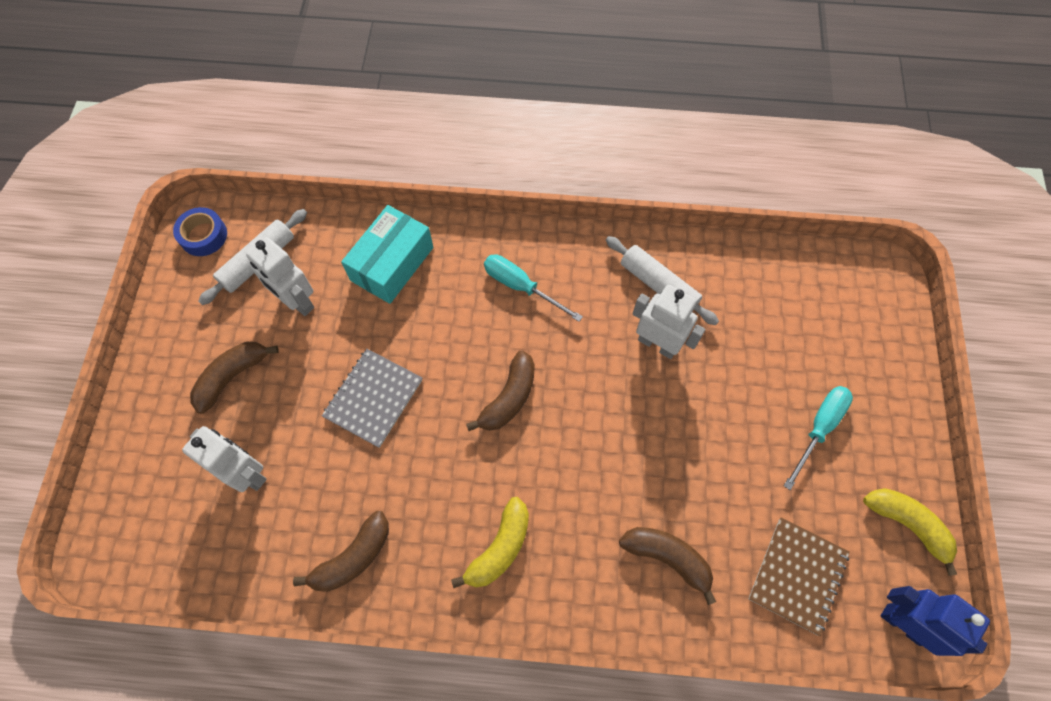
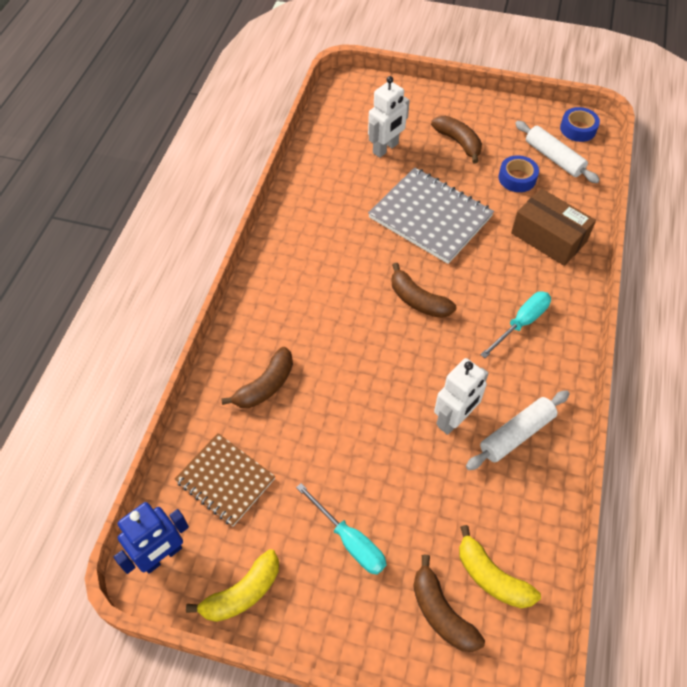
camera: 100 degrees right, 10 degrees down
(296, 301) = (517, 178): white robot -> blue tape
(353, 557) = (315, 198): brown banana -> brown banana (441, 613)
(373, 398) = (430, 217): grey notebook -> grey notebook, size x1.56
(392, 264) = (548, 237): turquoise box -> brown box
(500, 548) = (301, 279): yellow banana -> yellow banana (491, 577)

